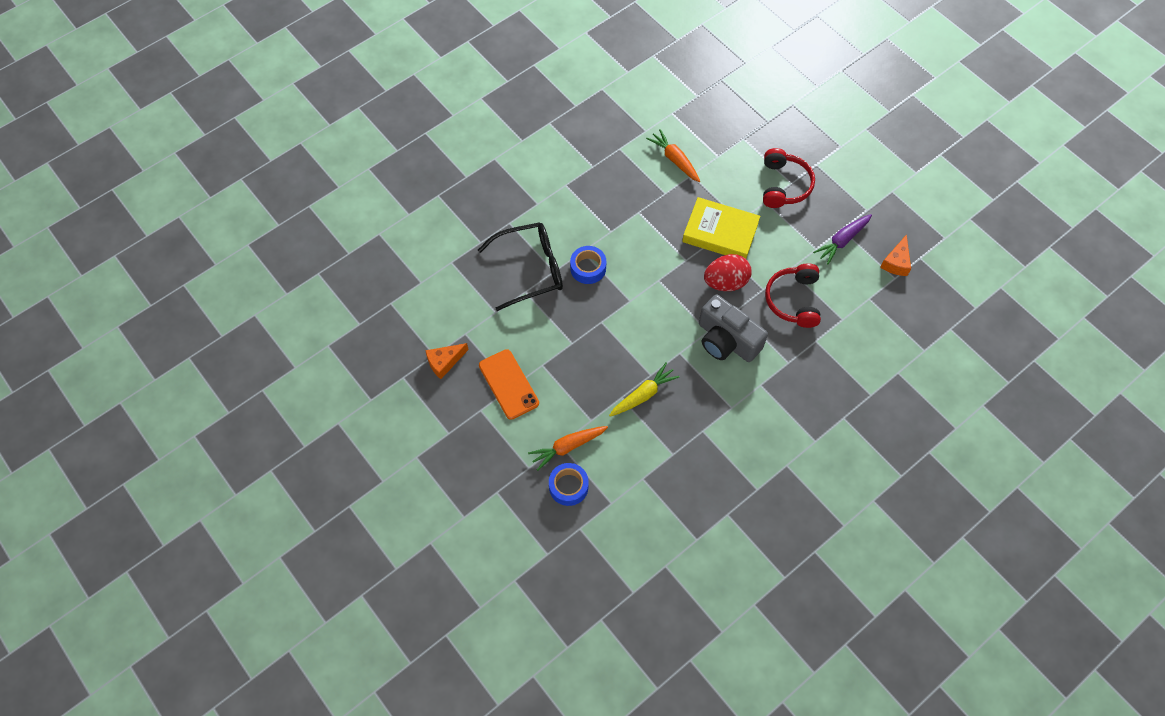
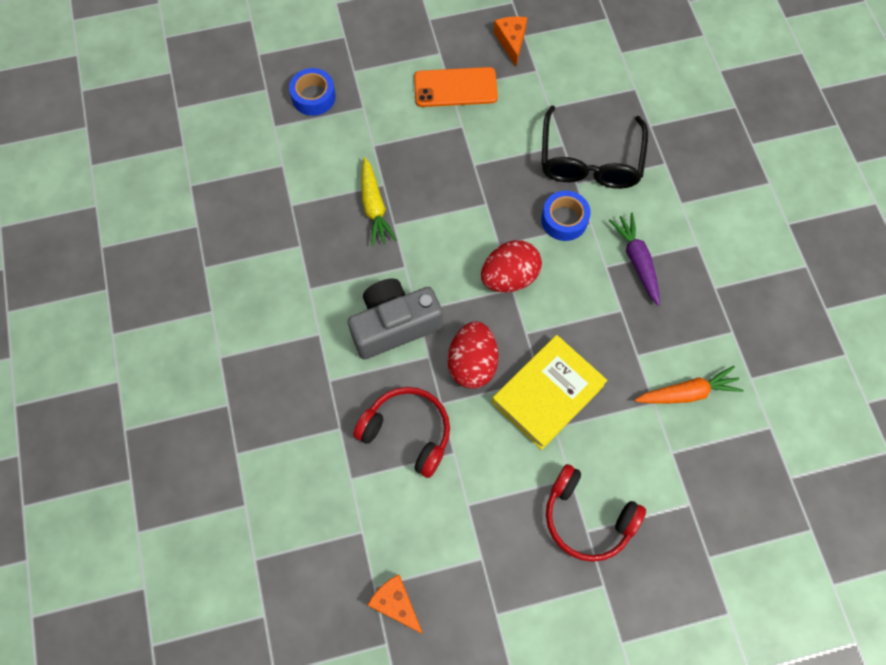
camera: 115 degrees right, 5 degrees up
(568, 447) = (355, 113): orange carrot -> none
(651, 285) = (509, 277): none -> red egg
(842, 240) = (464, 548): purple carrot -> purple carrot (637, 261)

